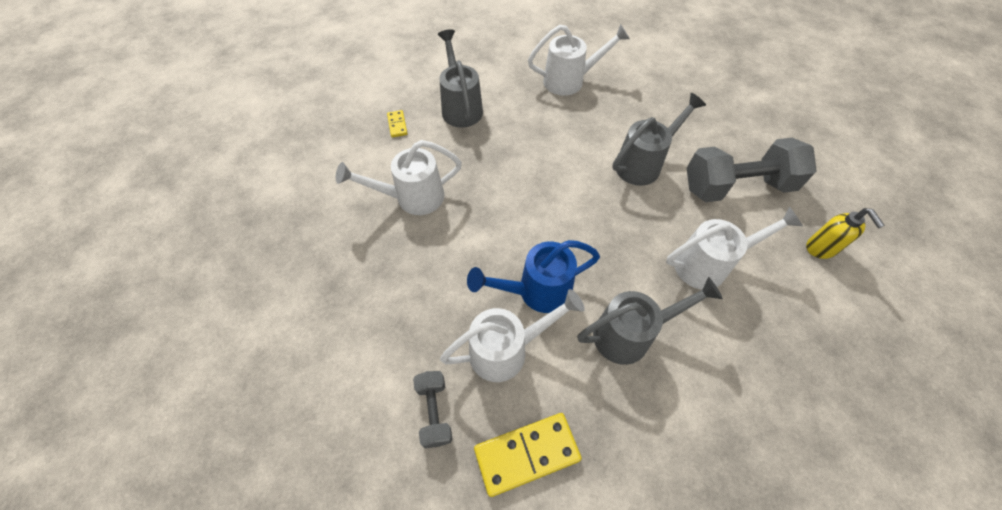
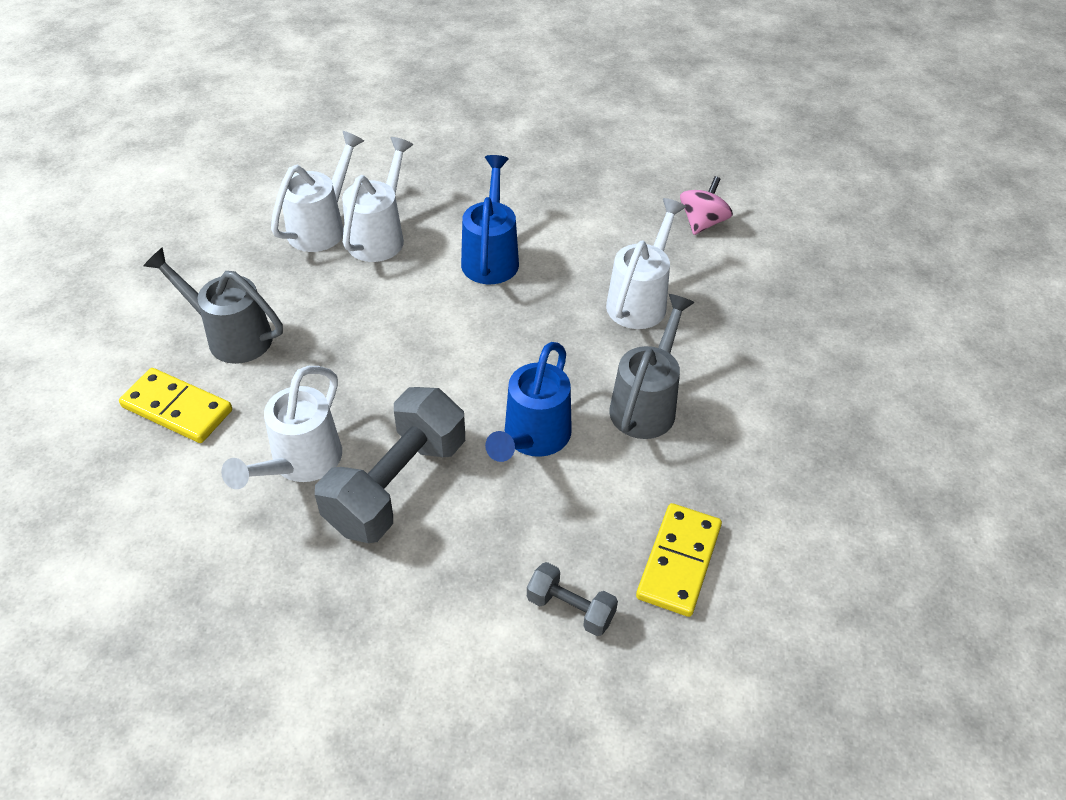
camera: 50 degrees left, 10 degrees down
(397, 125) = (177, 409): yellow domino -> yellow domino, size x2.01
(506, 350) = (567, 506): white watering can -> white watering can (379, 236)
(643, 164) = (491, 257): grey watering can -> blue watering can
(737, 186) = (590, 219): grey dumbbell -> grey dumbbell (397, 485)
(821, 248) = (702, 222): yellow soap dispenser -> pink spinning top

